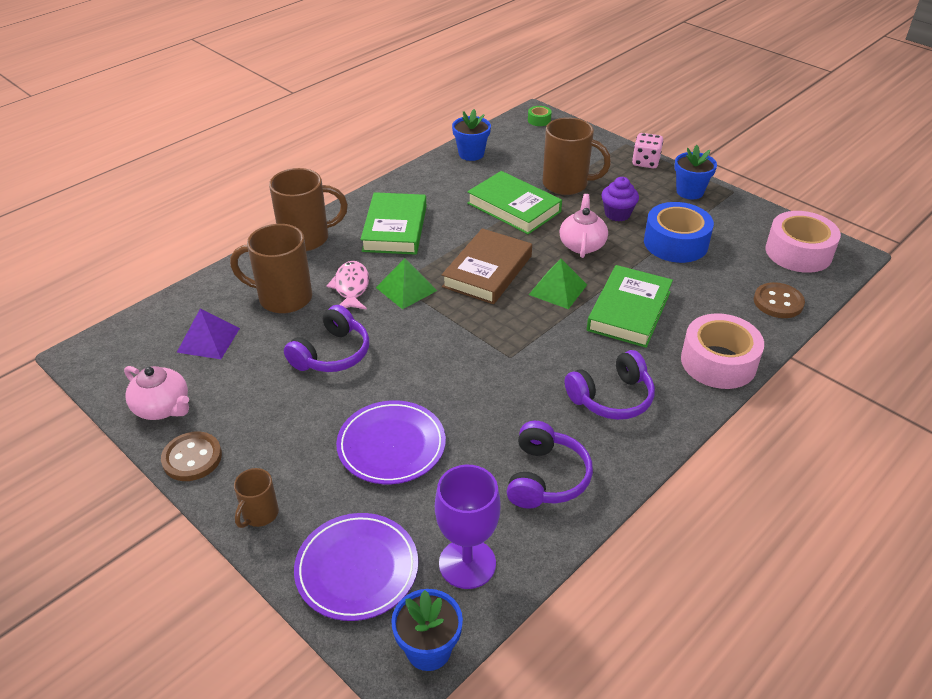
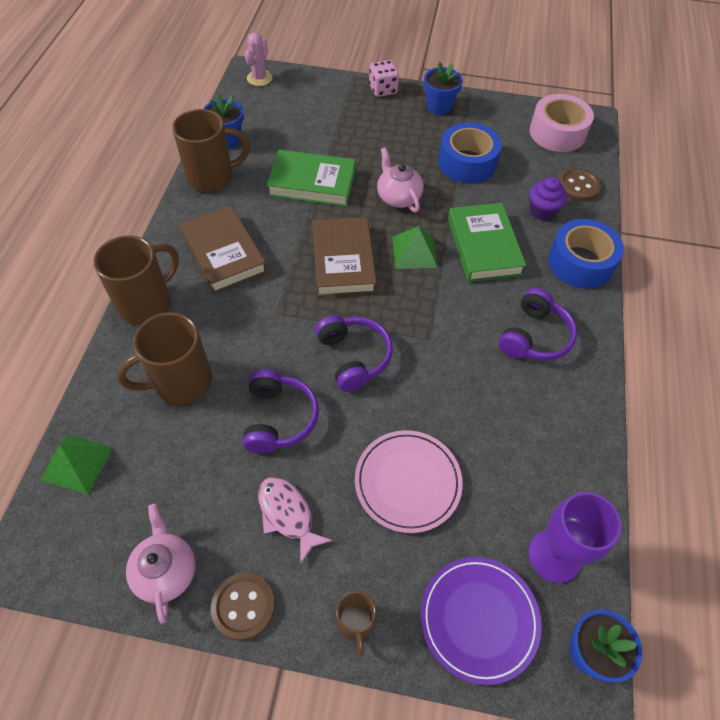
camera: 35 degrees left, 15 degrees up
(163, 408) = (166, 571): pink teapot -> pink teapot turned 105 degrees counterclockwise
(208, 340) = (146, 469): purple pyramid -> none
(351, 287) = (237, 337): pink fish -> pink fish (287, 515)
(391, 445) = (407, 482): purple plate -> pink plate
(395, 228) = (224, 253): green book -> brown book
(406, 289) = (288, 314): green pyramid -> green pyramid (77, 463)
(539, 120) = (259, 78): green tape -> pink cactus
(546, 477) = (546, 439): purple headphones -> purple headphones (354, 357)
(567, 184) = (338, 139): brown mug -> brown mug (212, 177)
(617, 214) = (401, 153): purple cupcake -> purple cupcake (542, 211)
(718, 362) = (580, 262): pink tape -> blue tape

